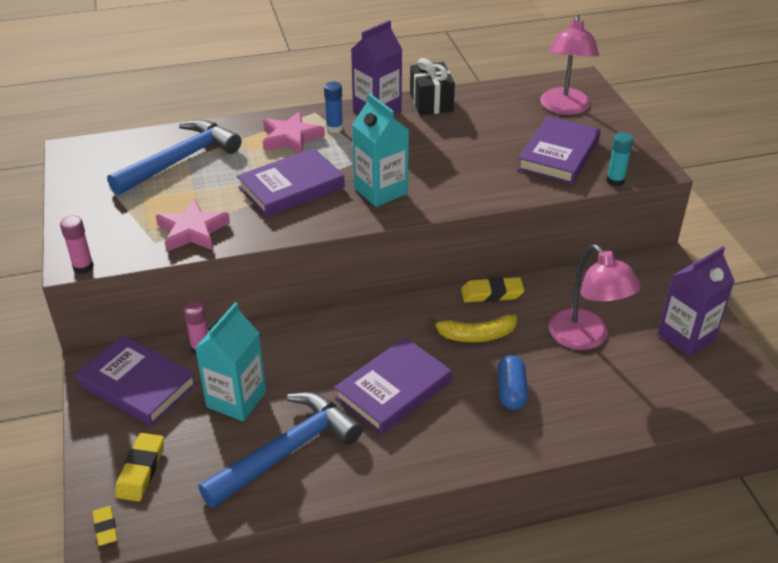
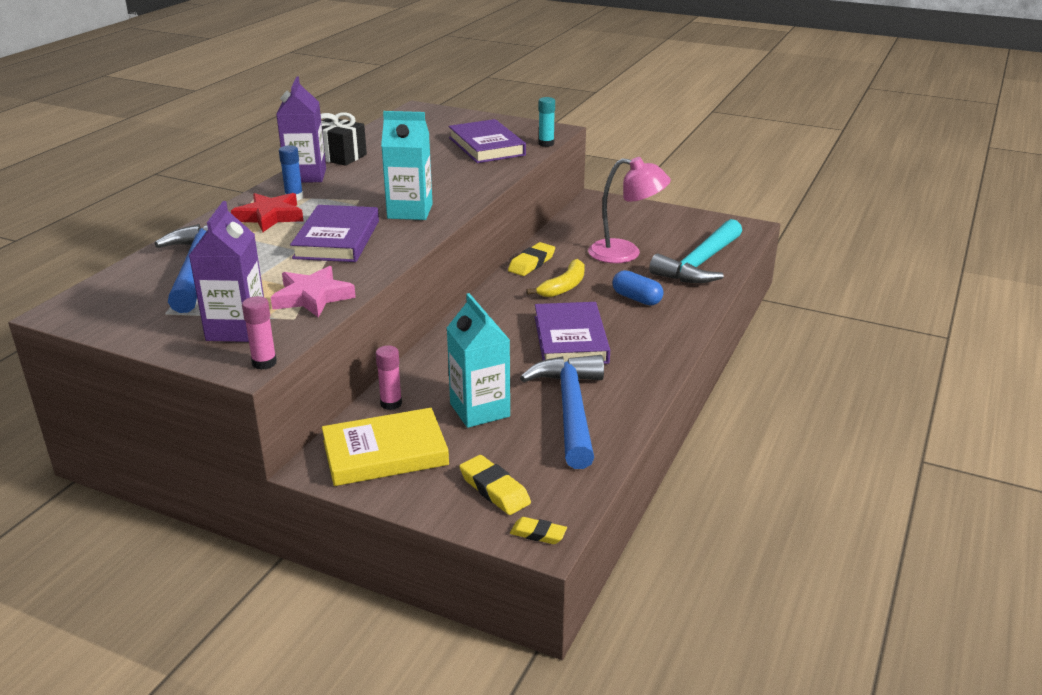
camera: 50 degrees left, 10 degrees down
(137, 385) = (385, 453): purple book -> yellow book
(291, 138) = (270, 216): pink star -> red star
(564, 108) = (439, 125): pink lamp -> none
(633, 398) = (700, 263): none -> turquoise hammer
(686, 337) = (672, 225): purple carton -> purple carton (236, 329)

